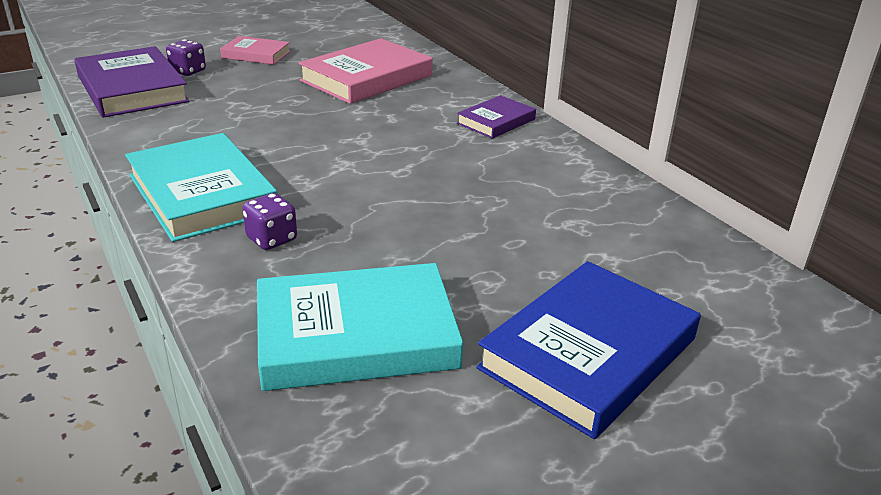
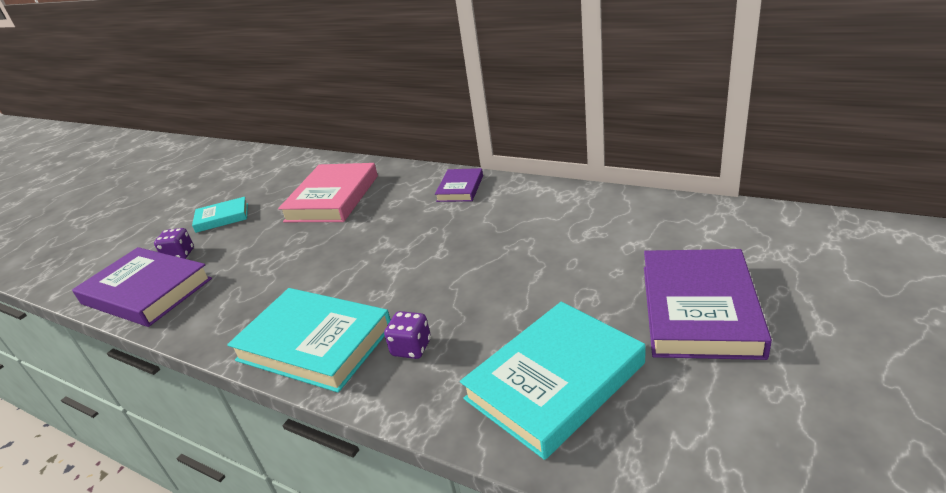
camera: 25 degrees left, 0 degrees up
(256, 54) = (222, 218): pink book -> turquoise book
(588, 353) = (699, 309): blue book -> purple book

